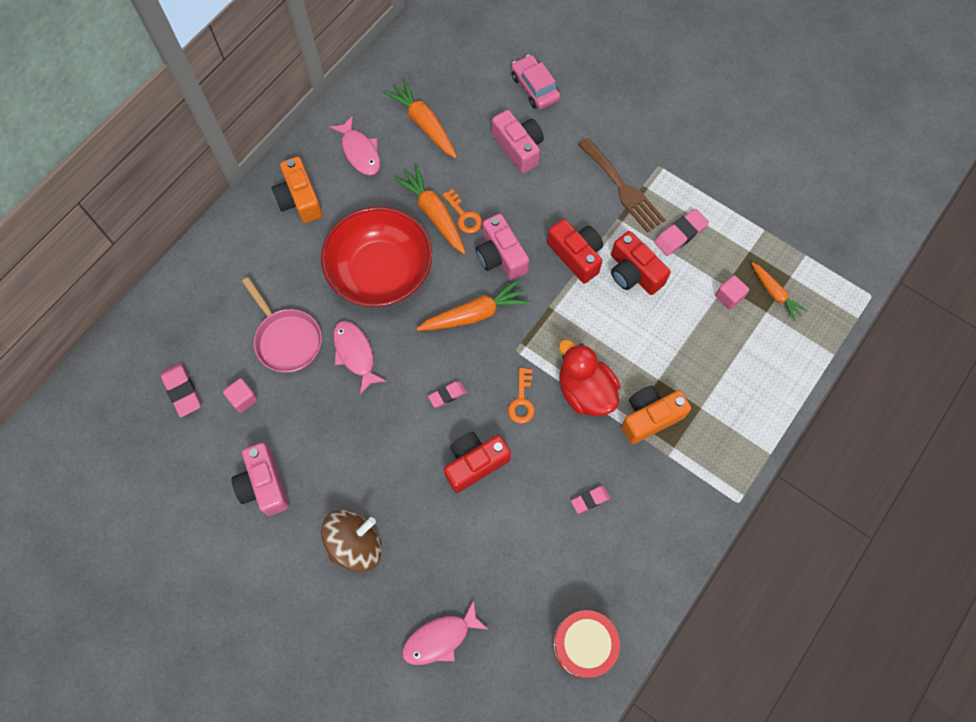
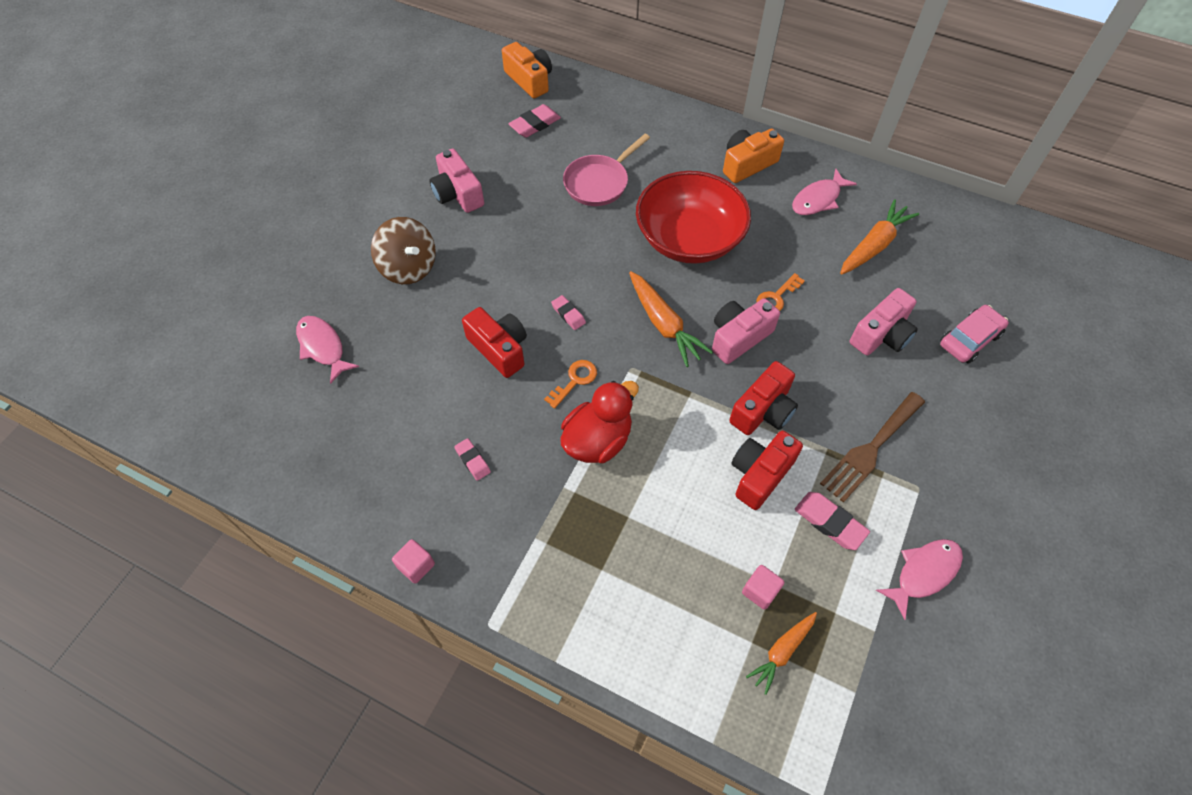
camera: 80 degrees right, 10 degrees down
(243, 399) = (535, 164): pink cube -> pink cube (416, 566)
(264, 485) = (457, 194): pink camera -> pink camera turned 90 degrees counterclockwise
(355, 354) = (596, 234): pink fish -> pink fish (923, 573)
(434, 214) = (769, 271): orange carrot -> none
(522, 400) = (575, 381): orange key -> orange key turned 135 degrees clockwise
(583, 644) = (317, 473): red drum -> none
(650, 417) = (579, 512): orange camera -> orange camera (529, 80)

